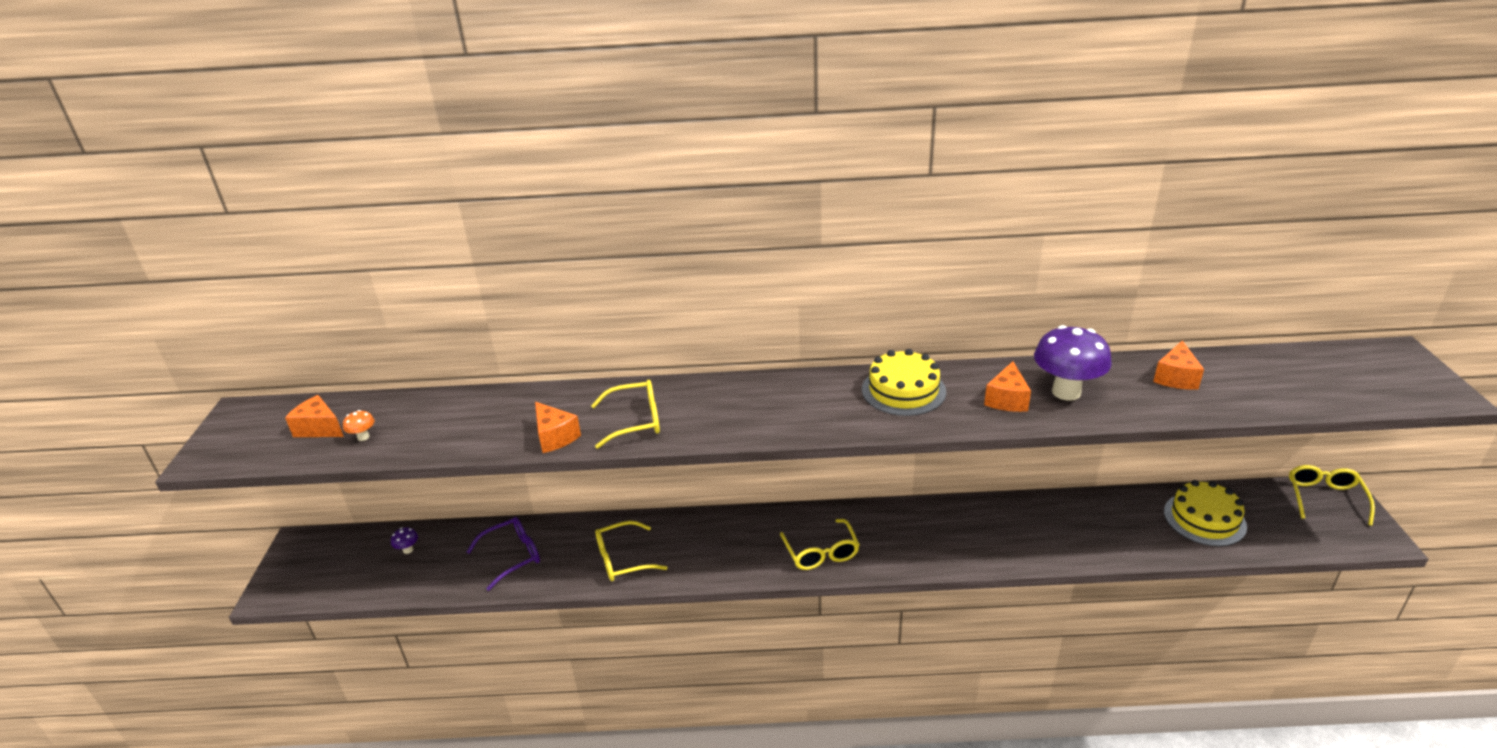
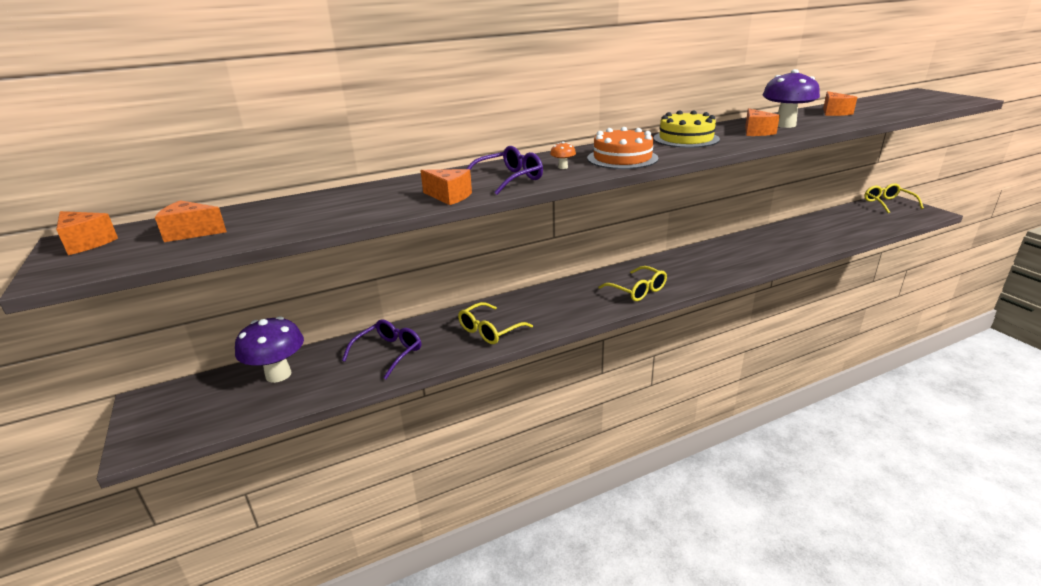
camera: 25 degrees left, 5 degrees down
(244, 419) = (86, 243): none -> orange cheese
(363, 437) = (250, 228): orange mushroom -> orange mushroom (563, 167)
(408, 550) = (278, 375): purple mushroom -> purple mushroom, size x2.42
(635, 421) = (508, 179): yellow glasses -> purple glasses
(786, 414) = (622, 158): none -> orange cake
(1204, 519) = (842, 224): yellow cake -> none

